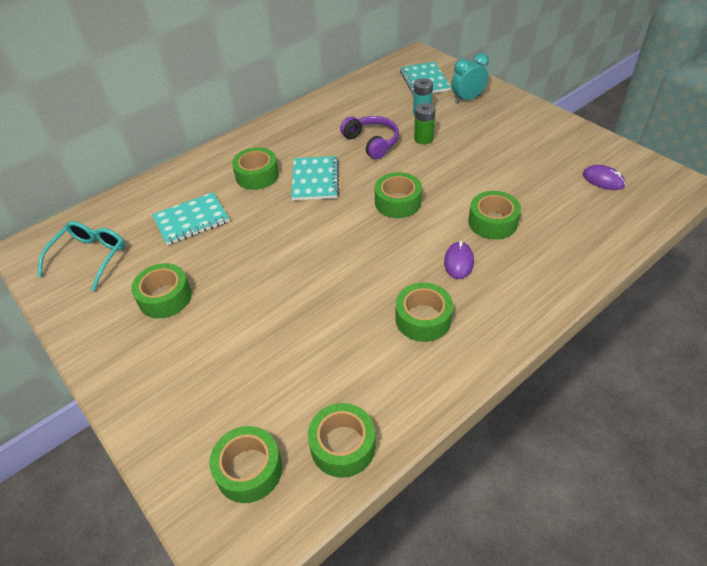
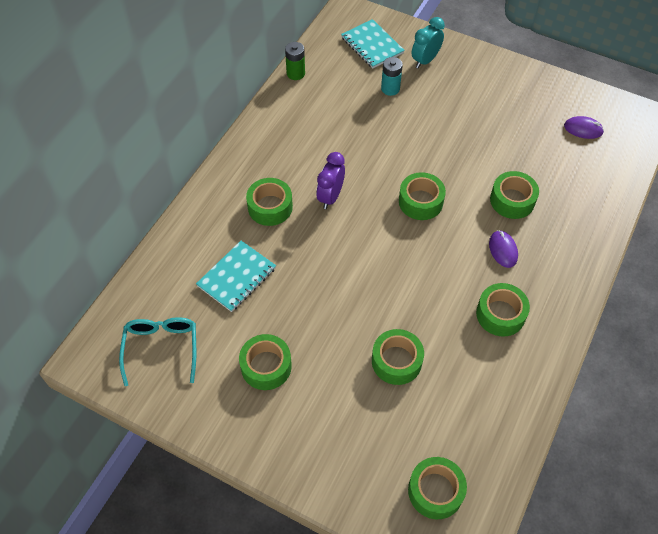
camera: 25 degrees left, 10 degrees up
(315, 180) = (330, 197): turquoise notebook -> purple clock
(343, 446) = (495, 445): green tape -> green tape (396, 361)
(372, 142) = (361, 138): purple headphones -> none
(423, 139) = (407, 121): green battery -> green battery (295, 73)

